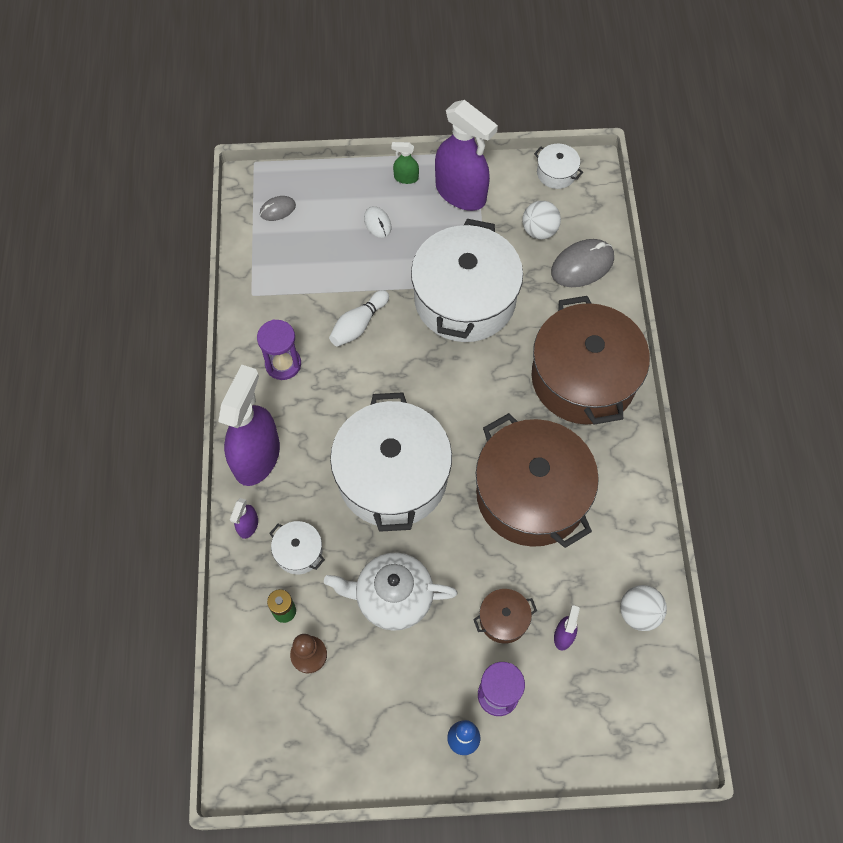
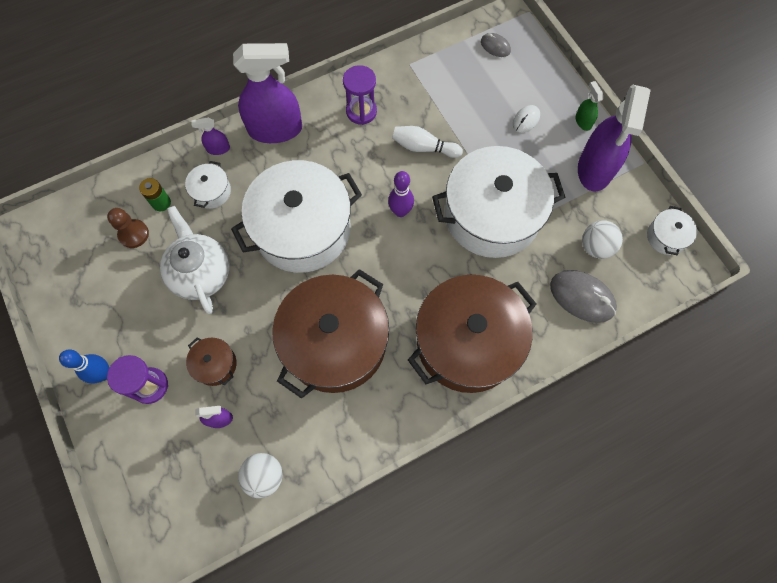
camera: 65 degrees right, 5 degrees up
(419, 377) = (400, 211): none -> purple bowling pin

